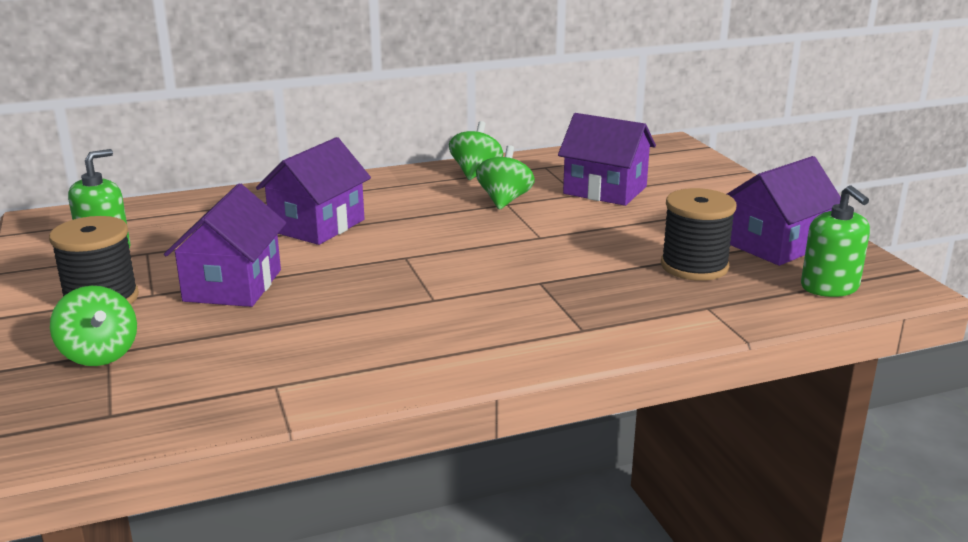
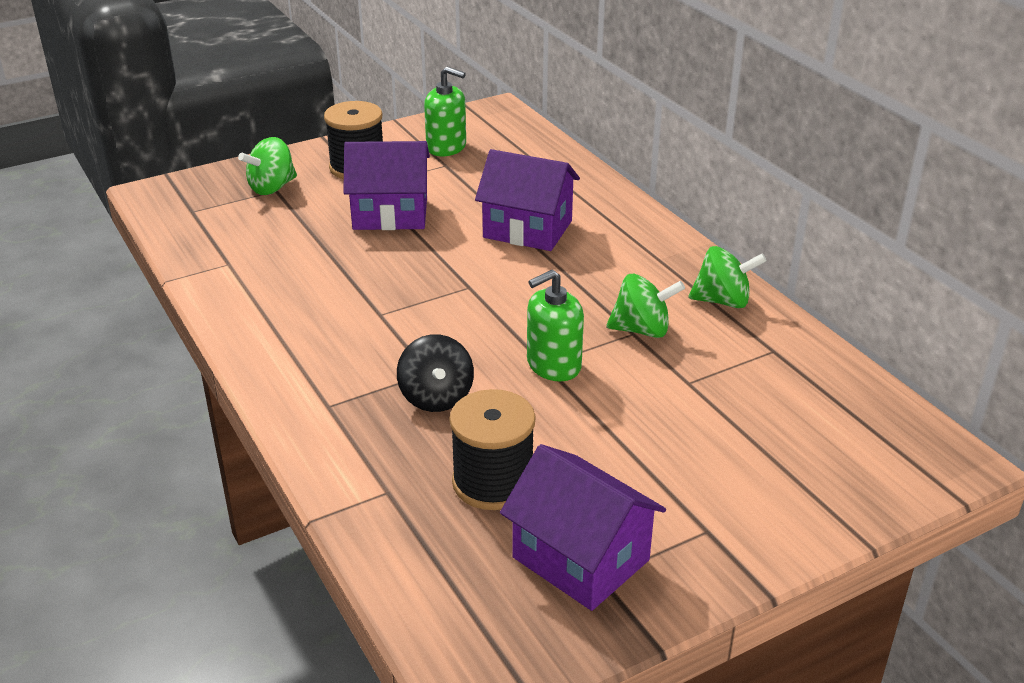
camera: 80 degrees right, 10 degrees up
(579, 281) = (436, 397): none -> black spinning top
(605, 190) = (712, 403): purple house -> none
(829, 287) = (458, 601): green soap dispenser -> green soap dispenser (553, 365)

